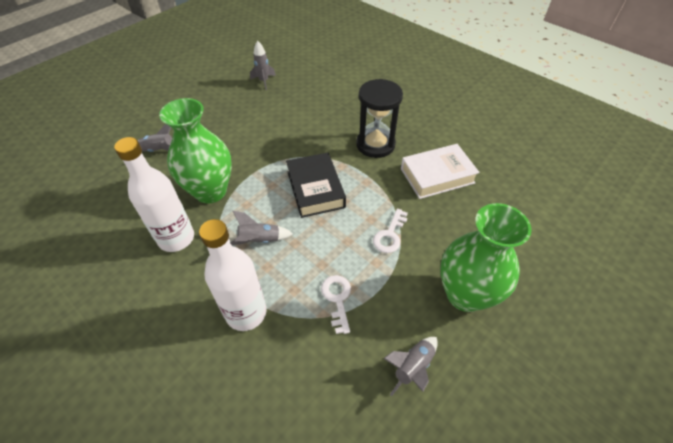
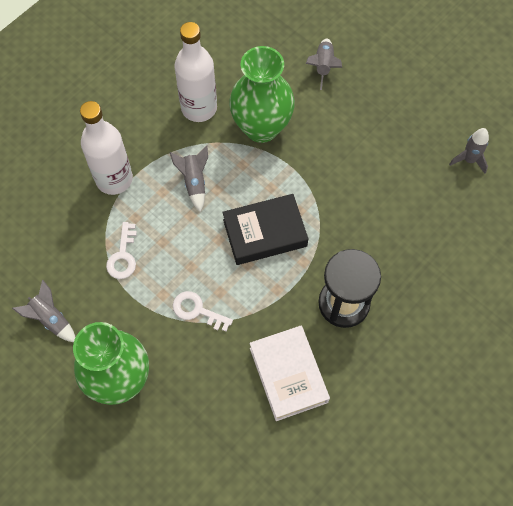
camera: 90 degrees right, 15 degrees up
(337, 299) = (123, 256): white key -> white key turned 105 degrees clockwise

